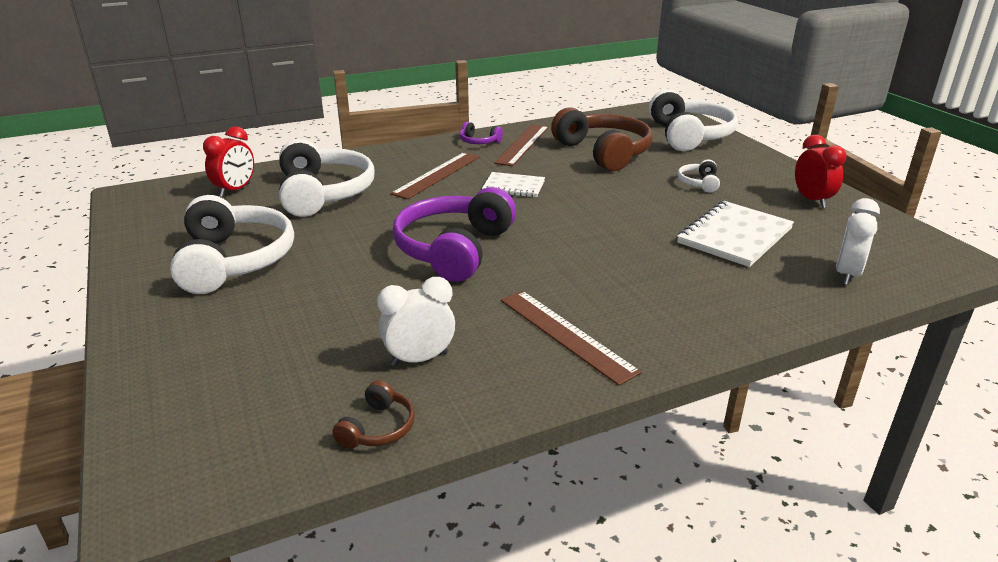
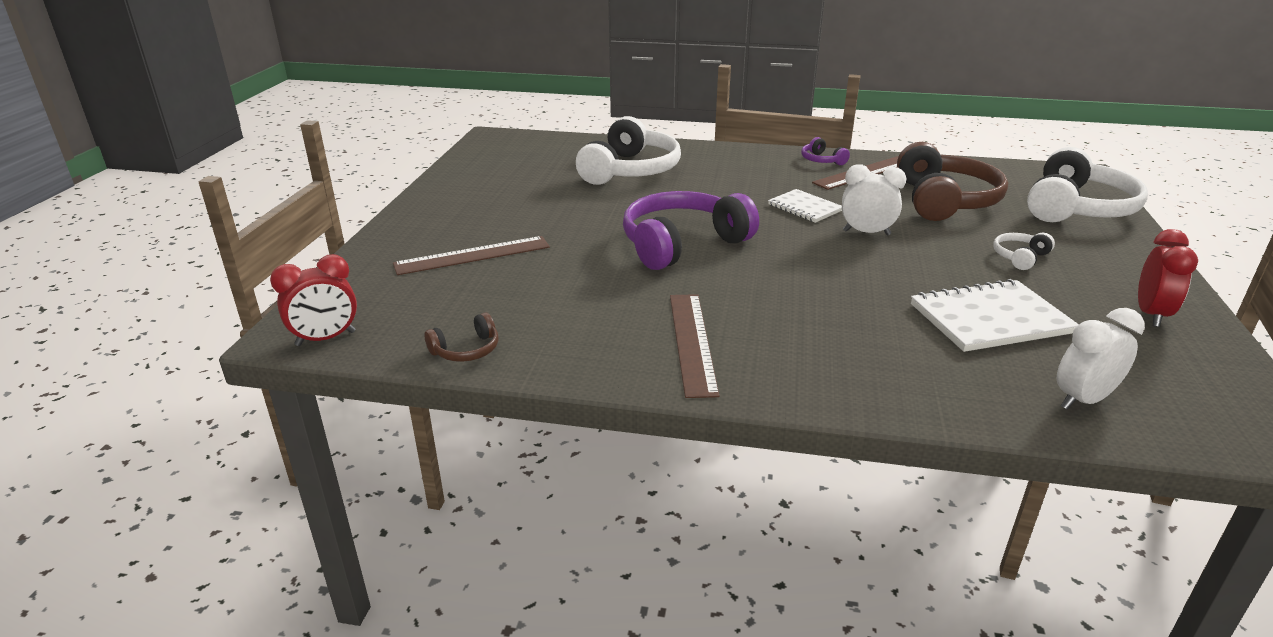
camera: 35 degrees right, 0 degrees up
(234, 260) = (507, 202): white headphones -> none
(235, 190) = (567, 151): red clock -> red clock (326, 339)
(419, 359) = (552, 316): white clock -> white clock (866, 233)
(437, 175) = (745, 179): brown ruler -> brown ruler (472, 255)

